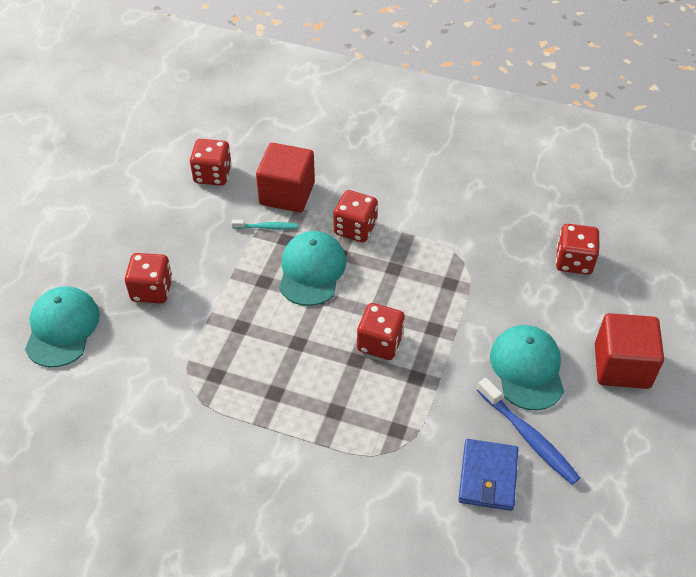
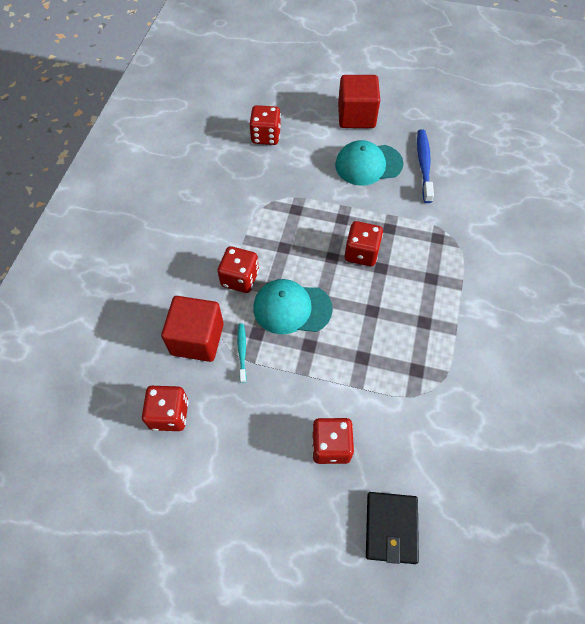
camera: 95 degrees left, 10 degrees up
(62, 328) = (391, 528): turquoise cap -> black wallet
(488, 477) = (460, 186): blue wallet -> none
(528, 437) = (424, 165): blue toothbrush -> blue toothbrush turned 45 degrees counterclockwise

